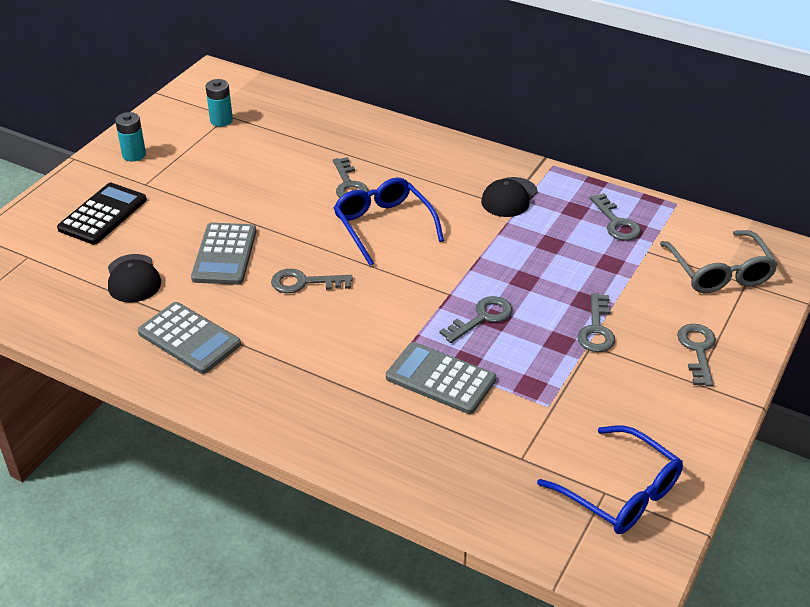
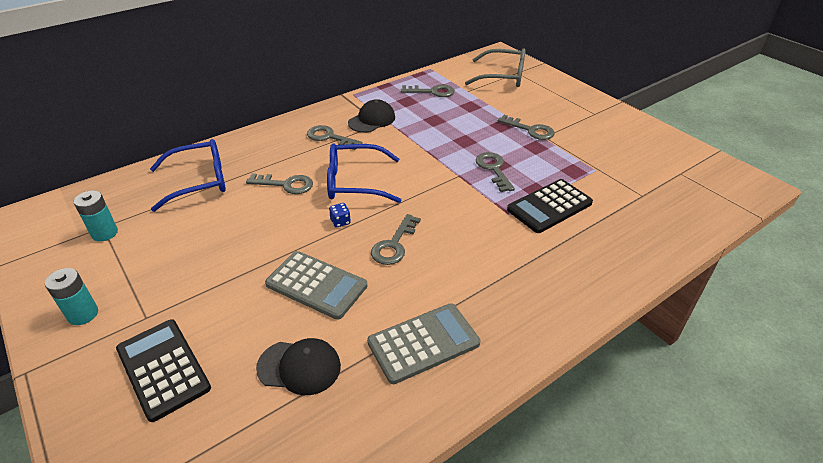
camera: 65 degrees left, 0 degrees up
(316, 238) = (340, 222): none -> blue dice
(440, 379) = (549, 206): grey calculator -> black calculator
(509, 197) = (372, 120): black cap -> black cap turned 105 degrees counterclockwise
(619, 492) = (681, 168): blue glasses -> blue glasses (198, 181)
(697, 350) = (567, 104): grey key -> grey key (329, 137)

